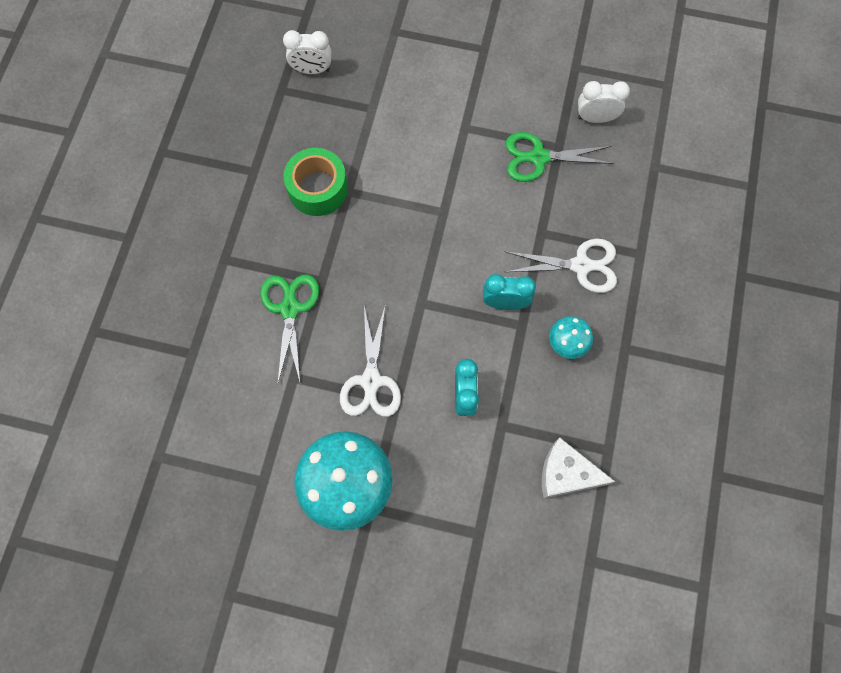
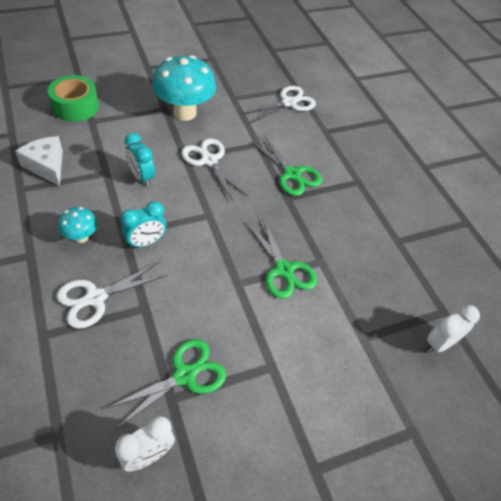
camera: 140 degrees right, 20 degrees down
(195, 431) = (288, 103): none -> white scissors
(318, 189) = (343, 252): green tape -> green tape (75, 107)
(390, 202) = (284, 270): none -> green scissors
(566, 474) = (46, 166): white cheese -> white cheese turned 105 degrees counterclockwise

